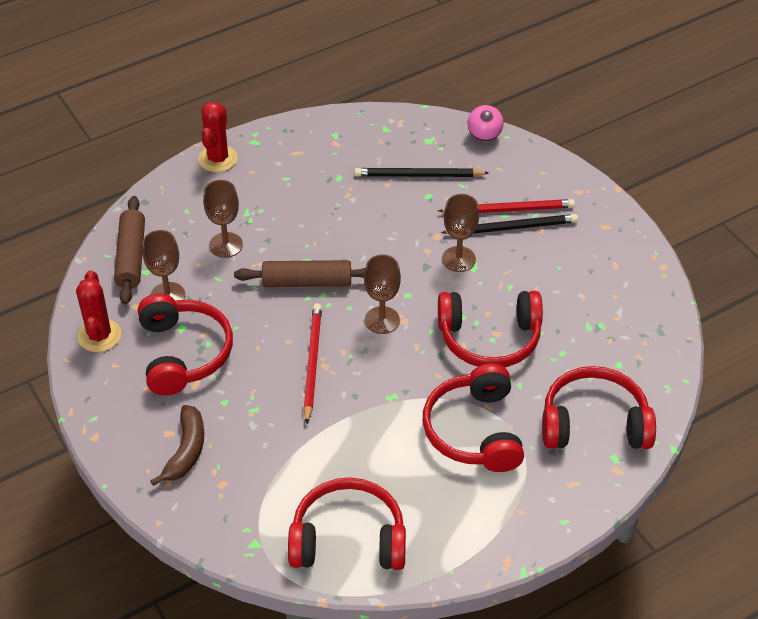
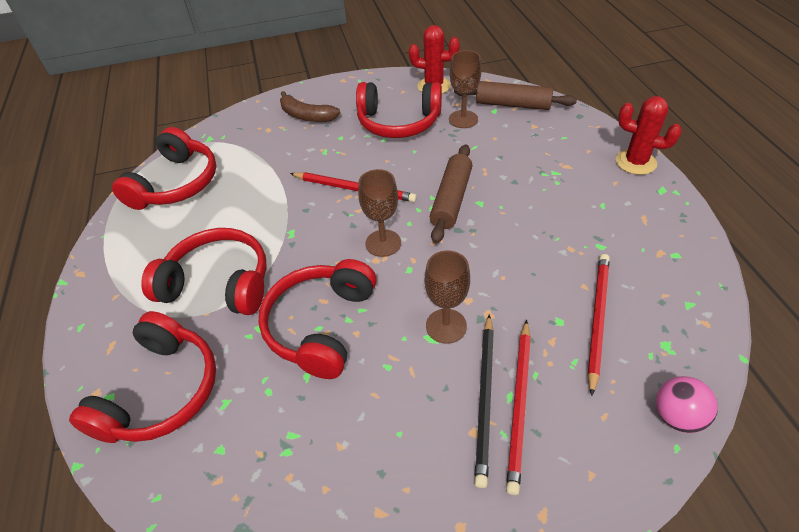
camera: 110 degrees right, 0 degrees up
(226, 245) = (514, 155): brown goblet -> none
(418, 175) = (597, 319): black pencil -> red pencil

